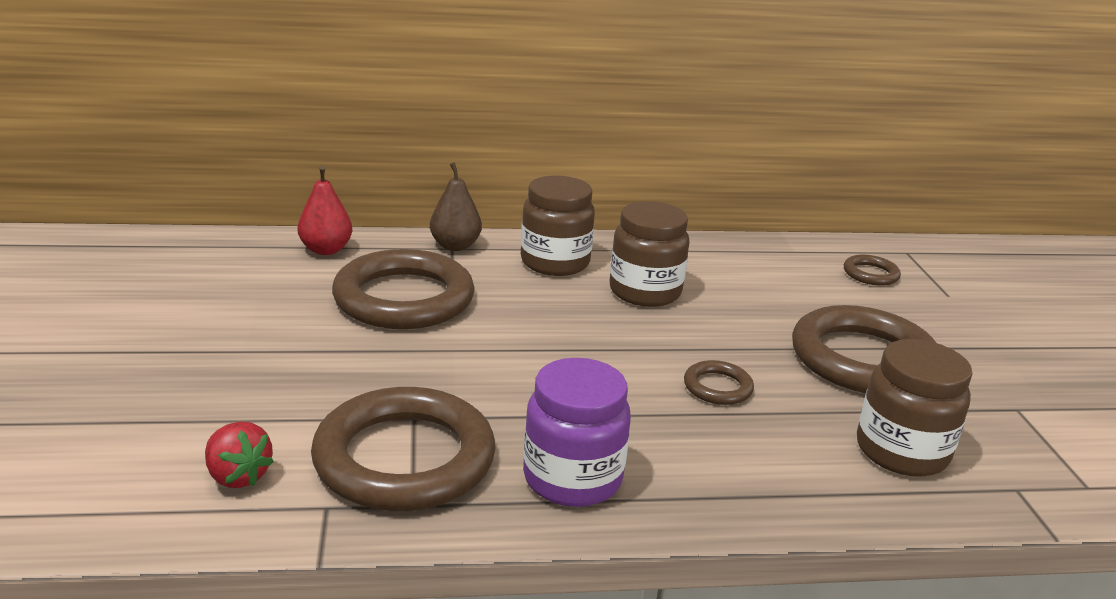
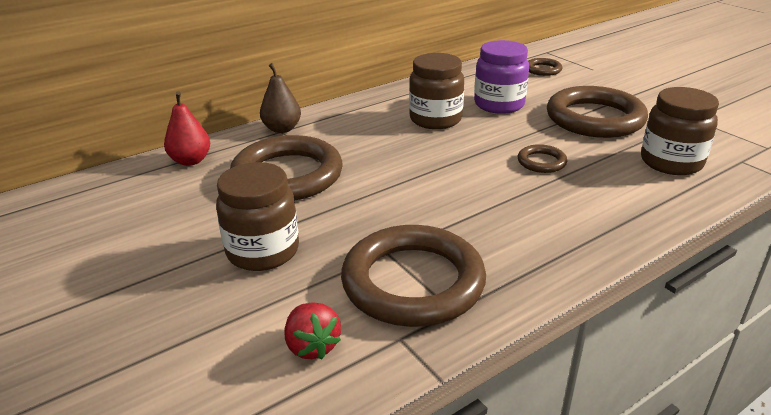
camera: 25 degrees left, 5 degrees up
(238, 476) = (312, 346): red strawberry -> red strawberry turned 45 degrees clockwise
(555, 262) = (360, 119): brown jar -> brown jar (263, 251)
(572, 479) = (528, 250): purple jar -> purple jar (499, 104)

